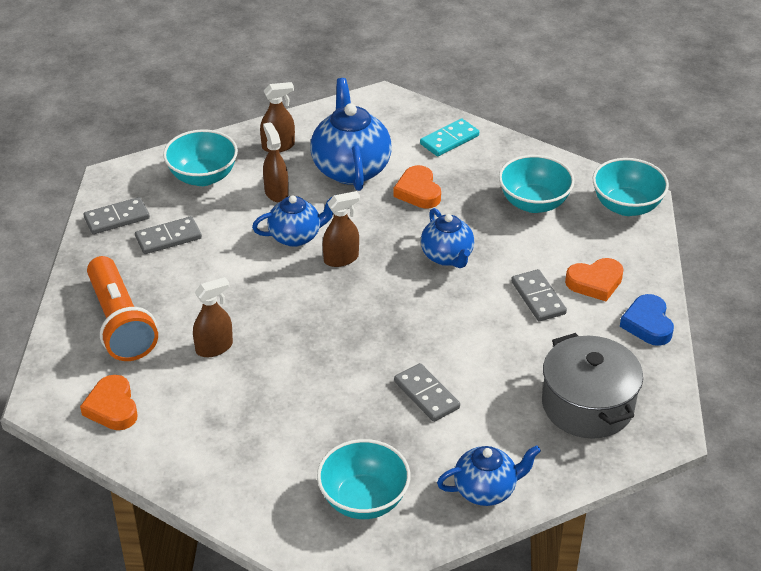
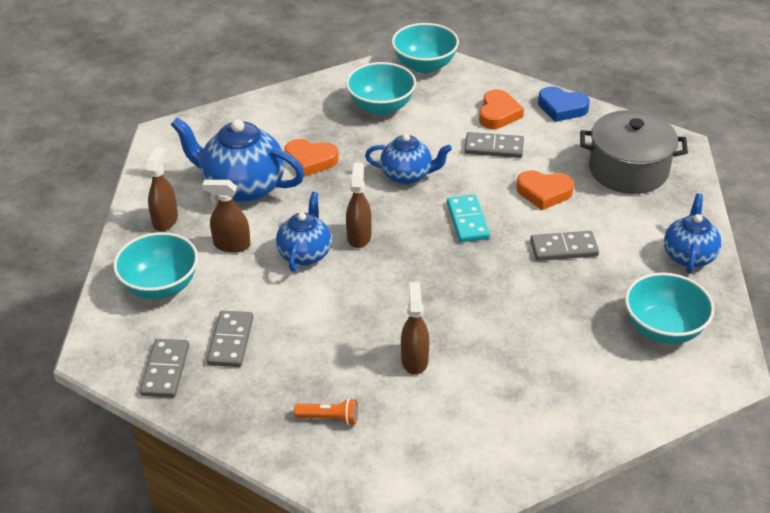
camera: 60 degrees left, 0 degrees up
(112, 407) = (447, 463): orange heart -> orange heart (544, 193)
(120, 323) = (329, 418): orange flashlight -> orange flashlight, size x0.42
(449, 140) = (259, 119): turquoise domino -> turquoise domino (467, 221)

